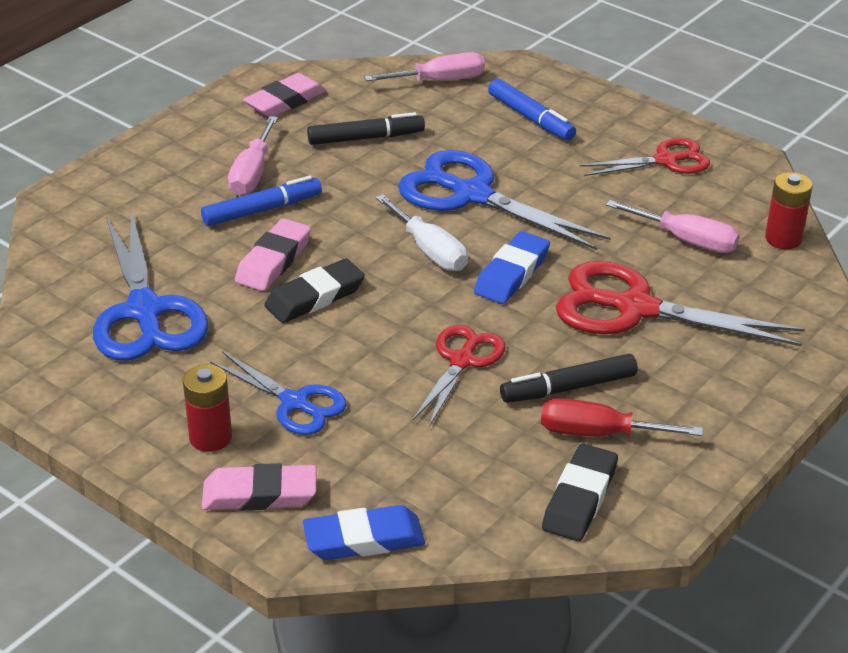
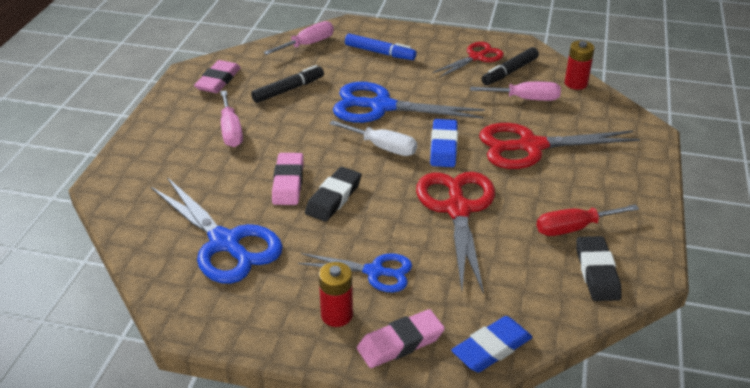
camera: 25 degrees left, 0 degrees up
(262, 210) = (255, 152): blue marker -> none
(462, 361) = (458, 210): red scissors -> red scissors, size x1.66
(568, 388) = (533, 206): black marker -> black marker (509, 72)

